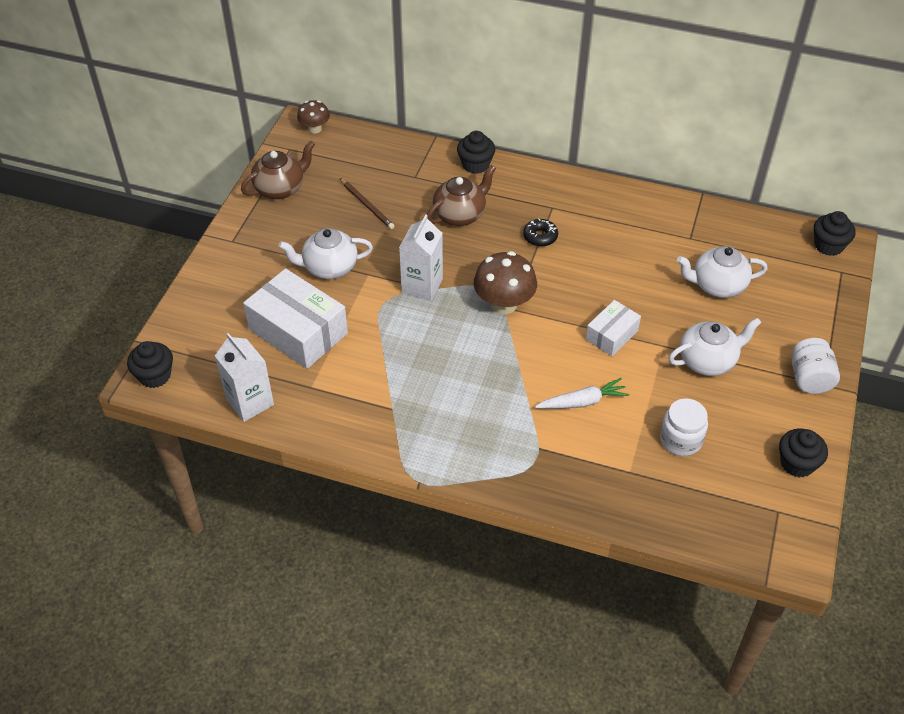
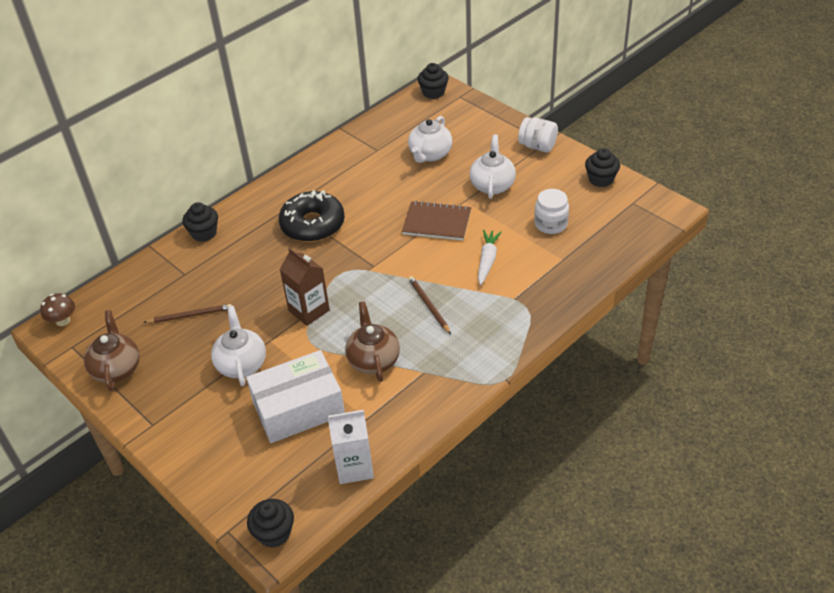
camera: 60 degrees left, 5 degrees down
(329, 267) = (241, 364): white teapot -> white teapot turned 150 degrees clockwise
(422, 285) = (309, 310): white carton -> brown carton
(460, 215) = (251, 261): brown teapot -> brown teapot (373, 360)
(484, 377) = (429, 305): none -> brown pencil
(504, 304) = (365, 269): brown mushroom -> none
(540, 237) = (313, 224): black donut -> black donut, size x2.15
(611, 335) = (437, 222): white box -> brown notebook

